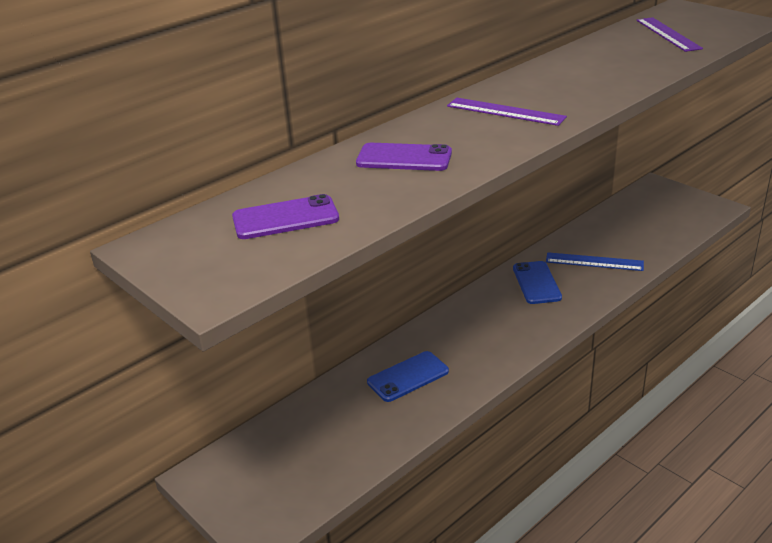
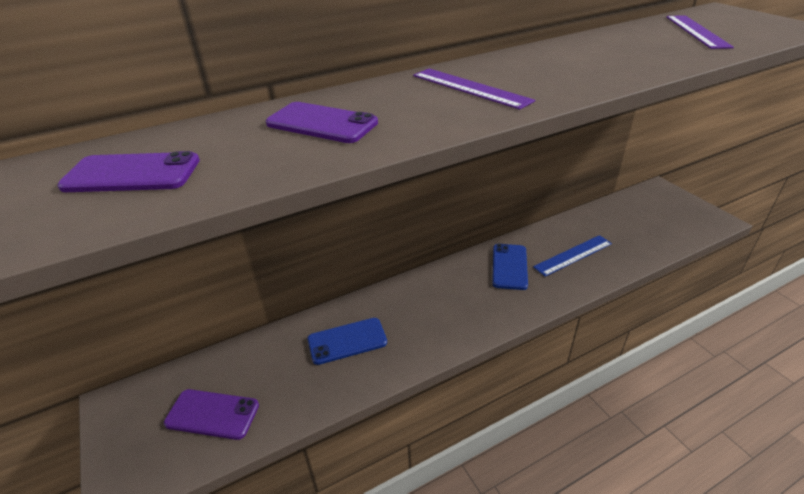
camera: 15 degrees right, 5 degrees up
(310, 461) = (212, 414): none -> purple phone
(594, 262) = (573, 255): blue ruler -> blue ruler turned 60 degrees counterclockwise

